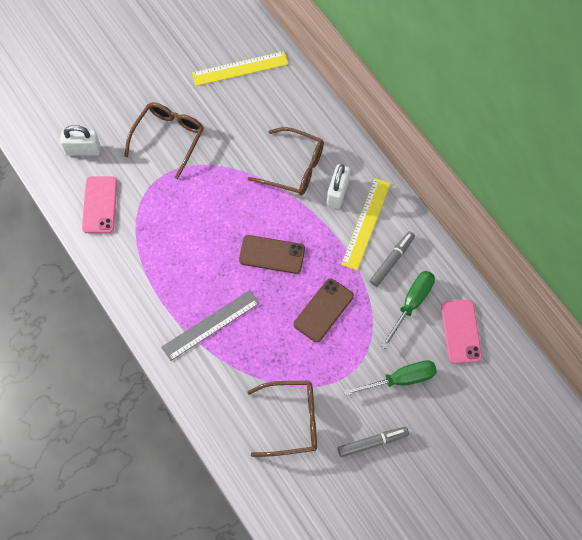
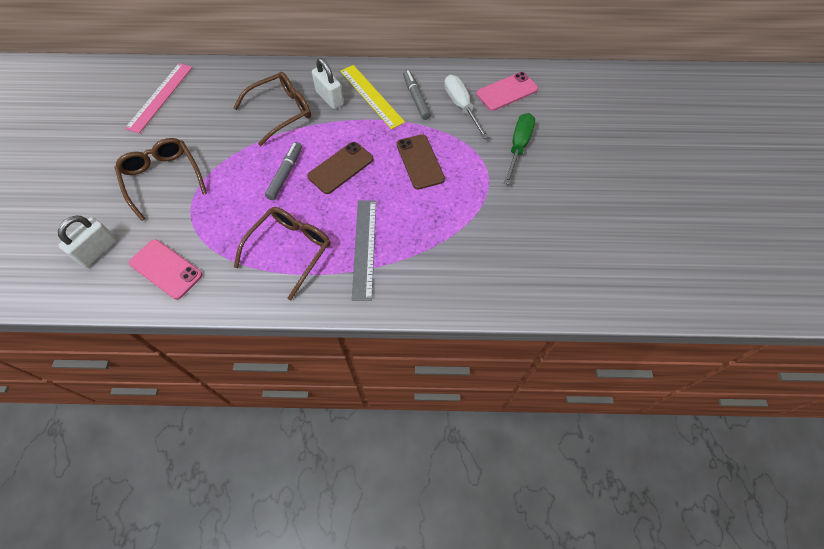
camera: 55 degrees left, 5 degrees down
(240, 68) = (160, 97): yellow ruler -> pink ruler
(291, 421) = (500, 239): brown glasses -> brown glasses (290, 250)
(372, 442) = (559, 194): grey marker -> grey marker (285, 174)
(411, 304) = (461, 106): green screwdriver -> white screwdriver
(461, 331) = (507, 91): pink phone -> pink phone turned 60 degrees counterclockwise

